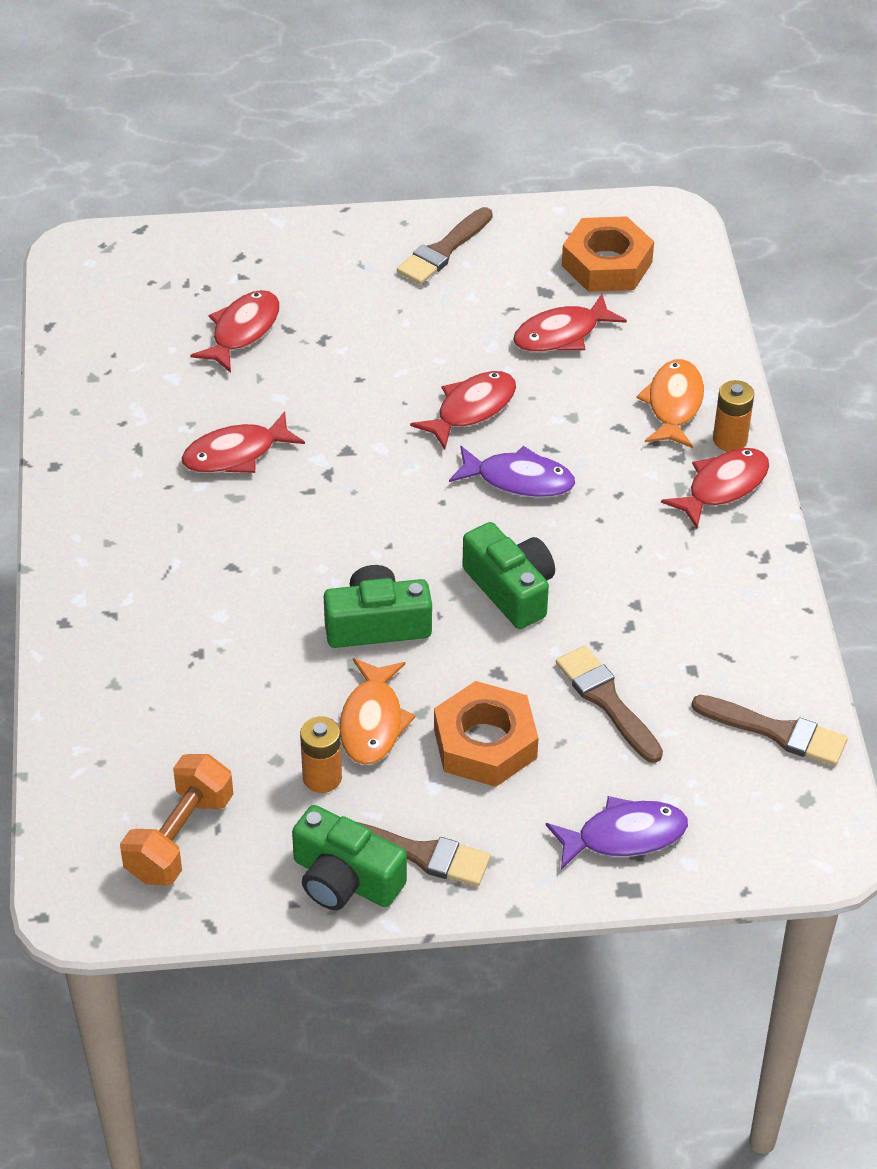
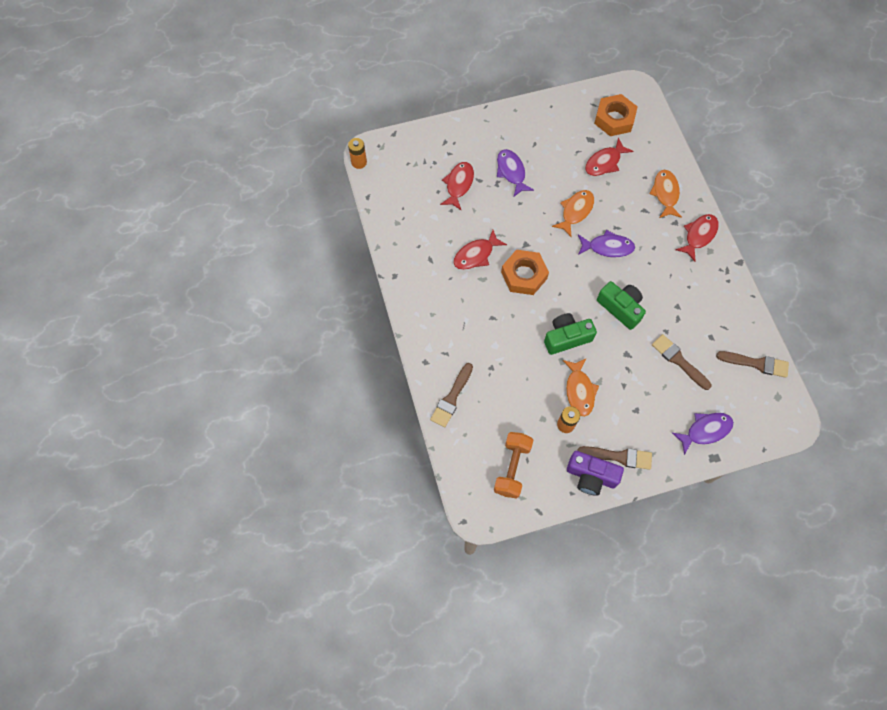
camera: 10 degrees left, 20 degrees up
(345, 879) = (591, 476): green camera -> purple camera
(359, 324) = (511, 172): none -> purple fish
(443, 250) = (538, 123): brown brush -> brown brush (452, 398)
(471, 409) = (575, 211): red fish -> orange fish
(485, 743) = (632, 393): orange nut -> orange nut (524, 275)
(730, 439) = (695, 209): orange battery -> orange battery (359, 162)

